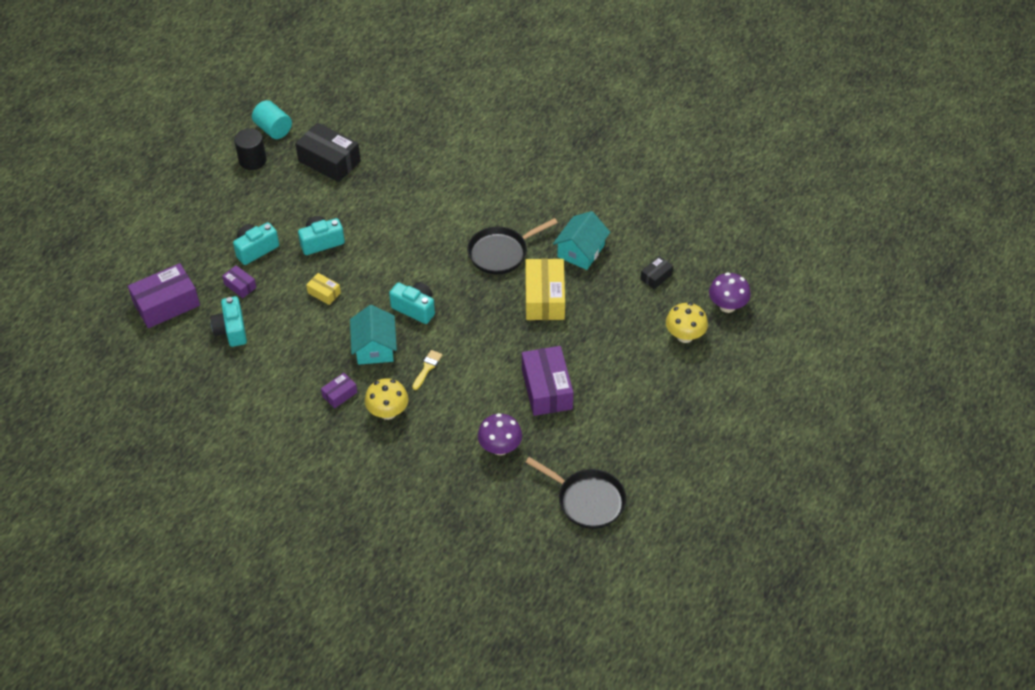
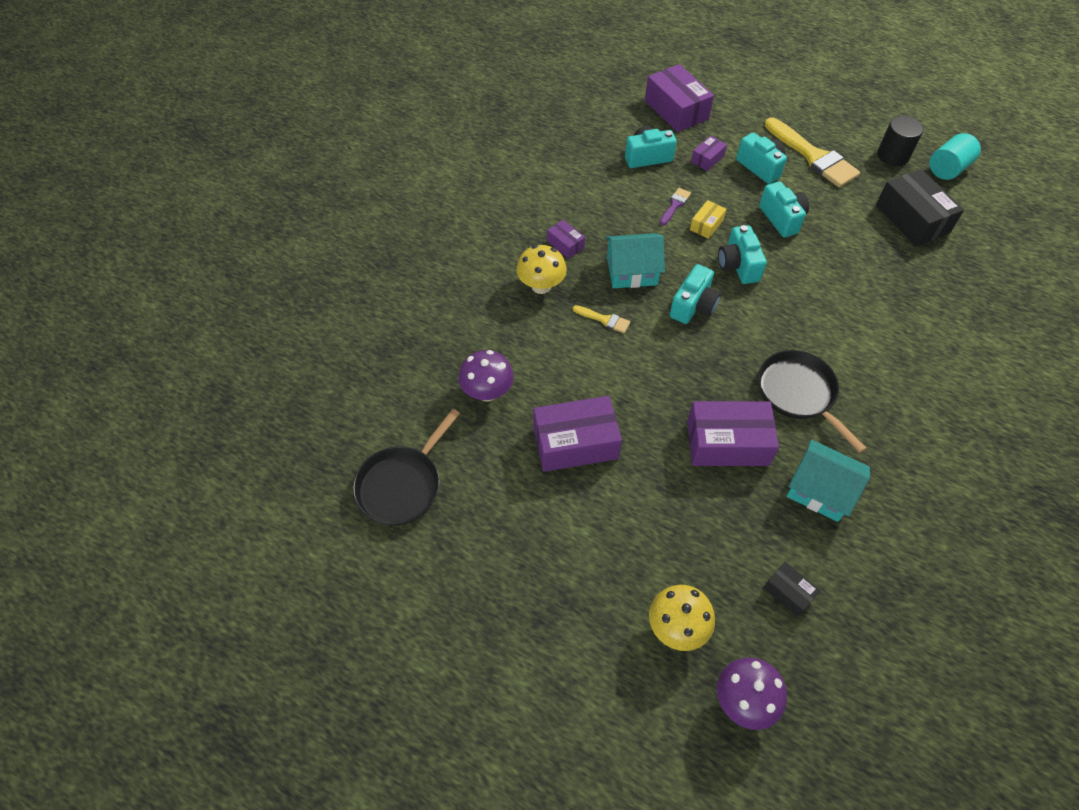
camera: 90 degrees right, 5 degrees up
(247, 212) = (813, 156): none -> yellow brush
(297, 313) = (675, 205): none -> purple brush
(329, 161) = (912, 219): black box -> black box turned 60 degrees counterclockwise
(372, 276) = (738, 265): none -> turquoise camera
(544, 298) = (727, 443): yellow box -> purple box

